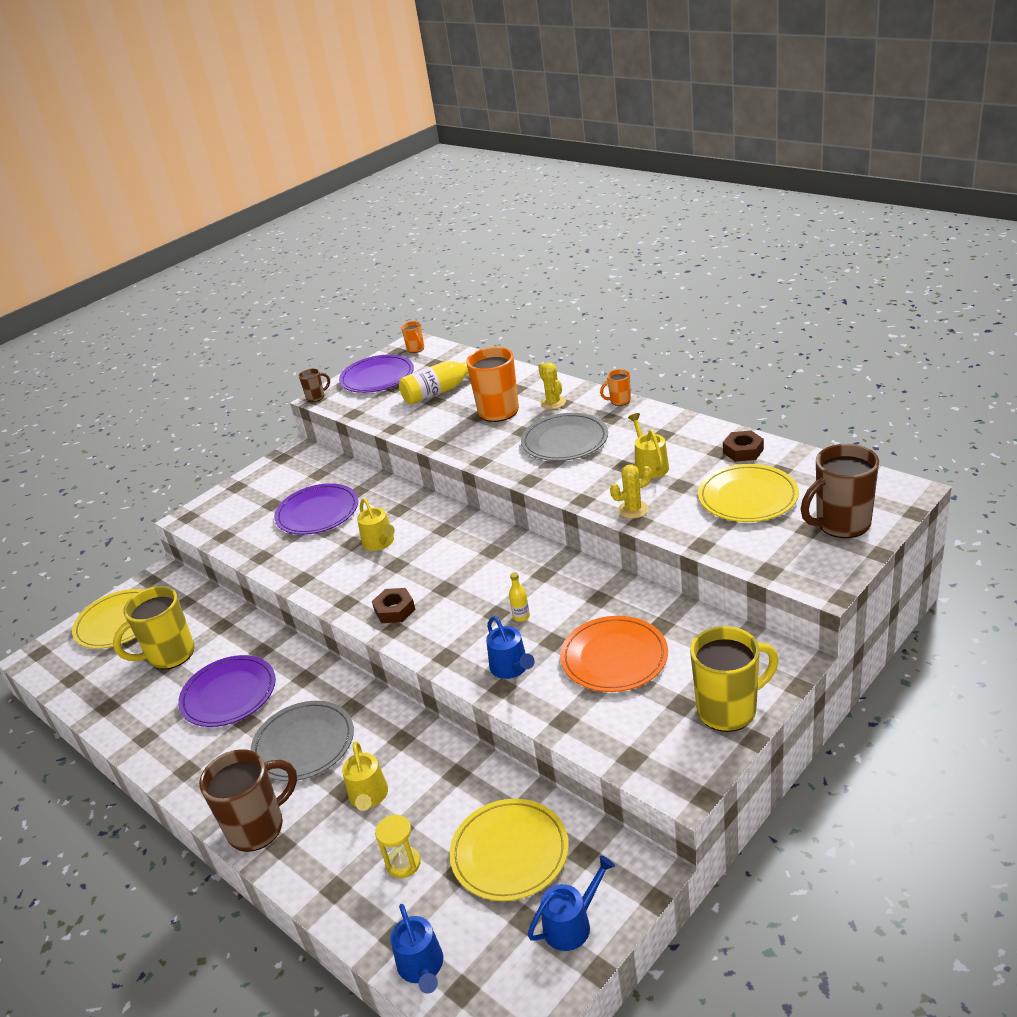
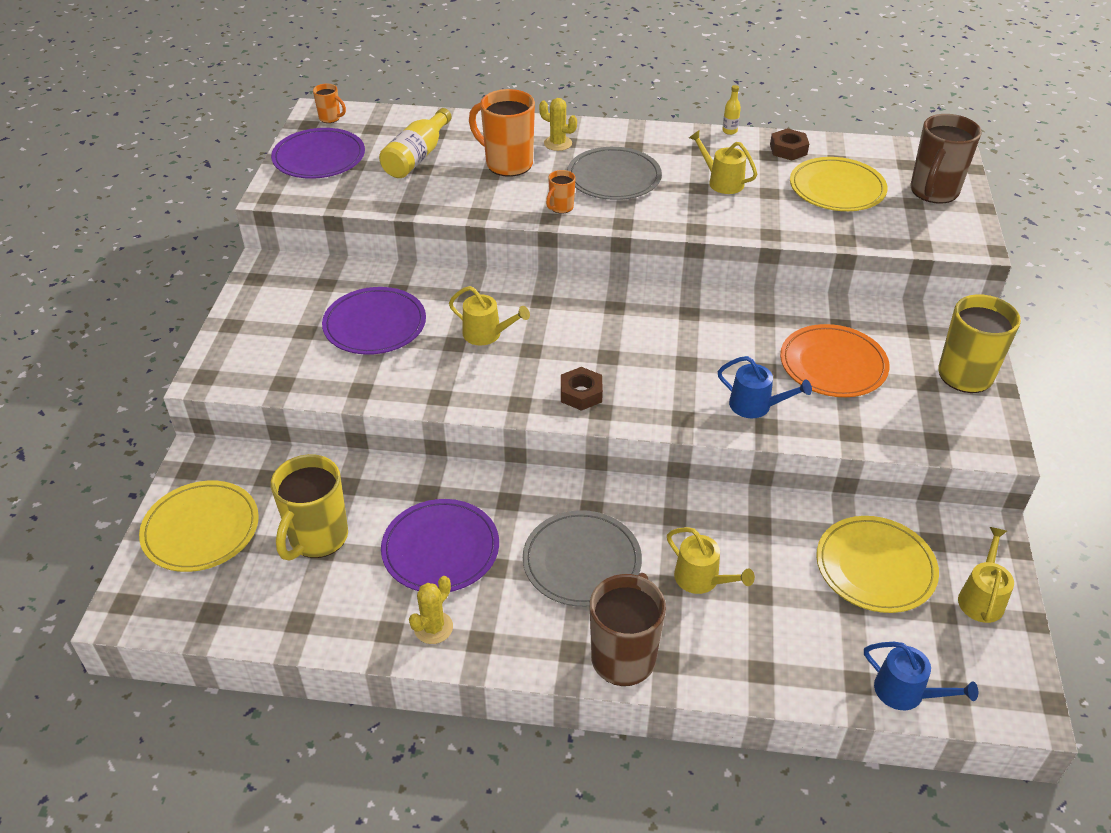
camera: 40 degrees left, 10 degrees up
(316, 397) = (265, 195): brown mug -> none
(403, 863) = (797, 620): yellow hourglass -> none
(521, 616) = (712, 358): yellow bottle -> yellow bottle (729, 131)
(572, 924) = (981, 598): blue watering can -> yellow watering can
(619, 401) = (623, 128): orange mug -> orange mug (561, 207)
(633, 509) = (752, 225): yellow cactus -> yellow cactus (433, 628)

